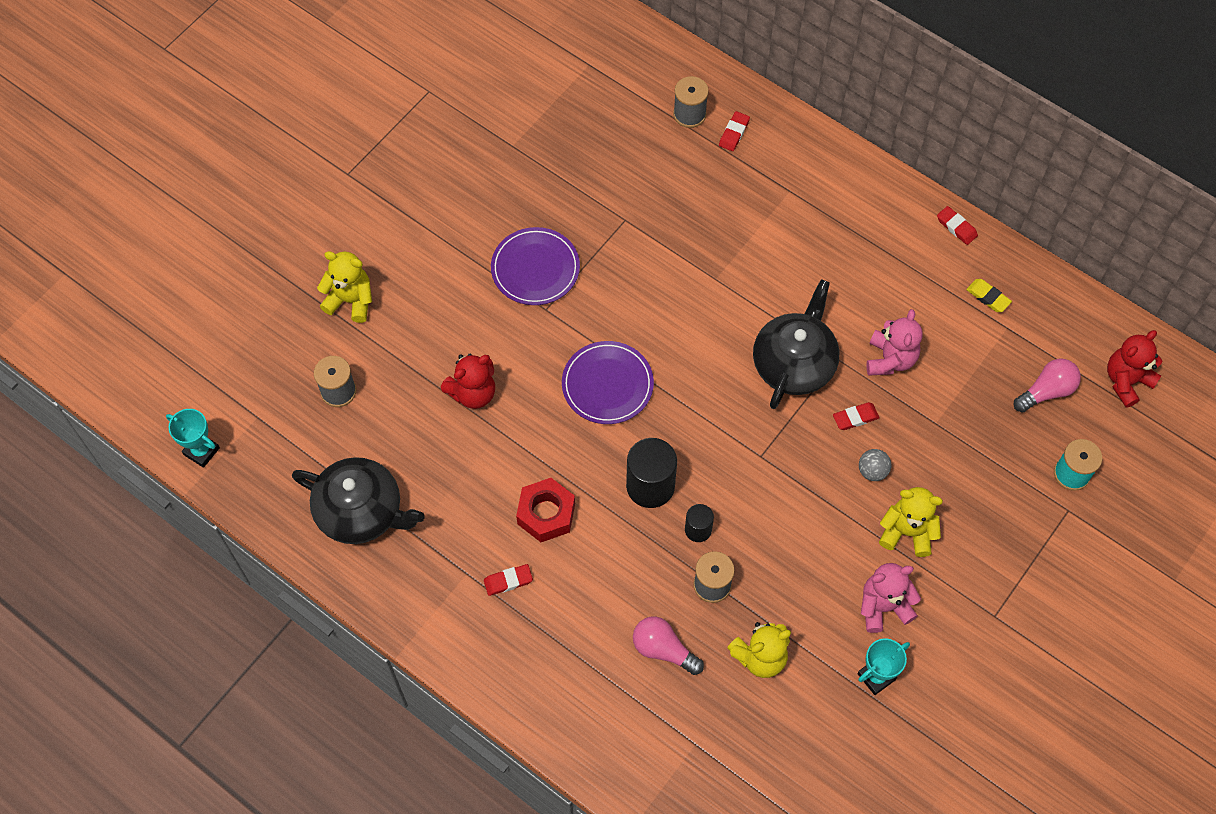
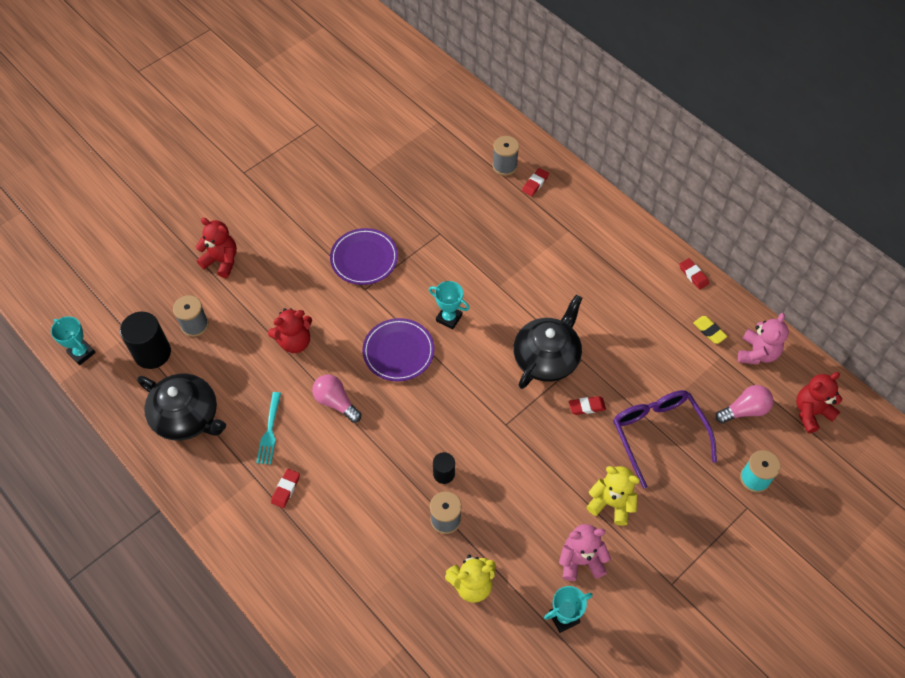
camera: 10 degrees right, 5 degrees down
(351, 300) = (222, 261): yellow teddy bear -> red teddy bear
(470, 513) = (269, 431): none -> turquoise fork
(508, 581) = (286, 489): red eraser -> red eraser turned 60 degrees counterclockwise
(546, 514) = (328, 442): red nut -> none
(650, 486) = (414, 433): black cylinder -> black cylinder (152, 353)
(661, 331) = (449, 318): none -> turquoise trophy
(663, 650) = (395, 565): pink light bulb -> pink light bulb (336, 402)
(872, 471) = (592, 450): grey ball -> none
(890, 359) = (623, 366): pink teddy bear -> pink teddy bear (757, 353)
(947, 438) = (658, 434): none -> purple glasses

